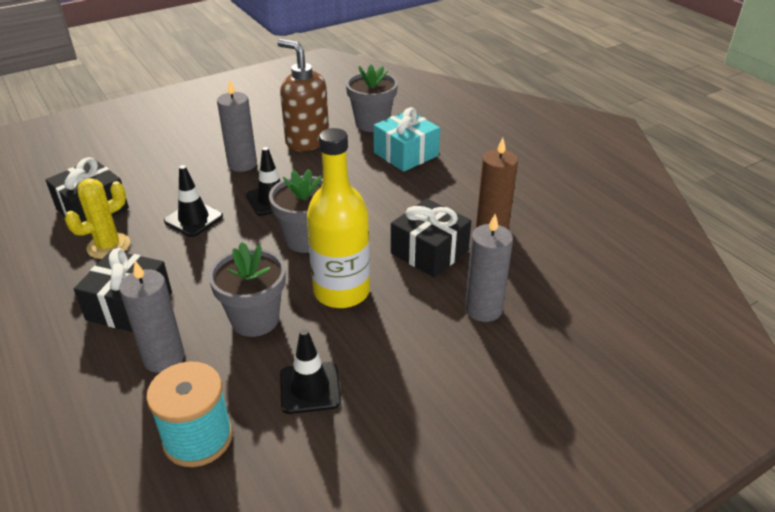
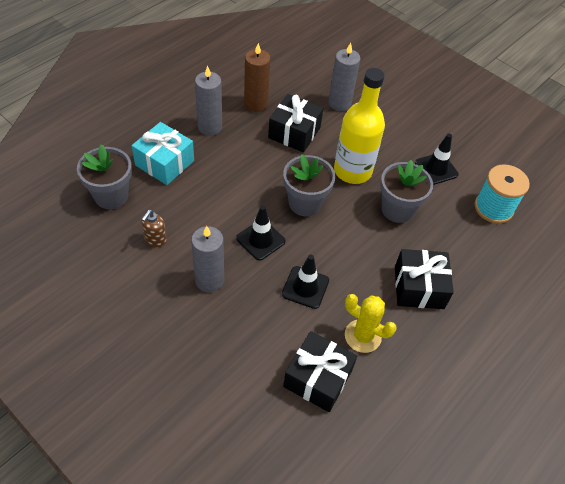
camera: 110 degrees left, 15 degrees up
(164, 358) = (451, 246): grey candle -> grey candle (210, 127)
(307, 141) = (155, 240): brown soap dispenser -> brown soap dispenser, size x0.49

